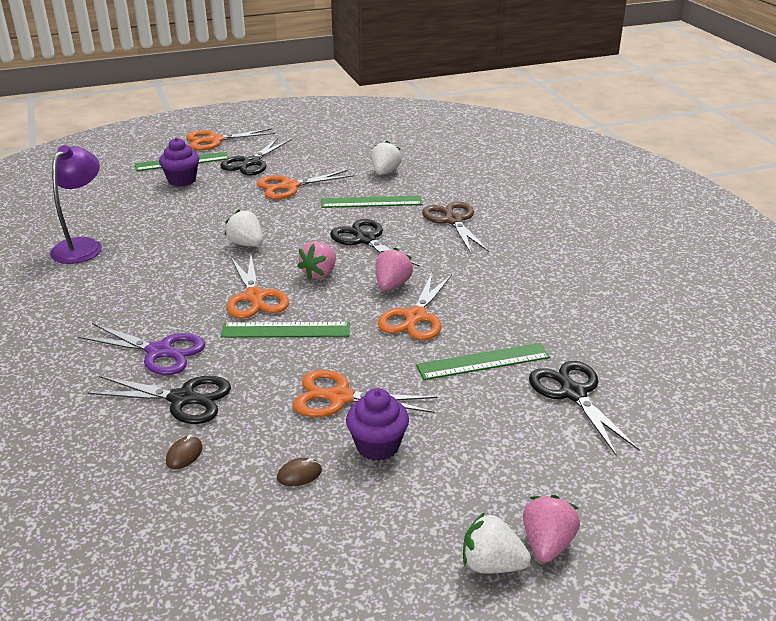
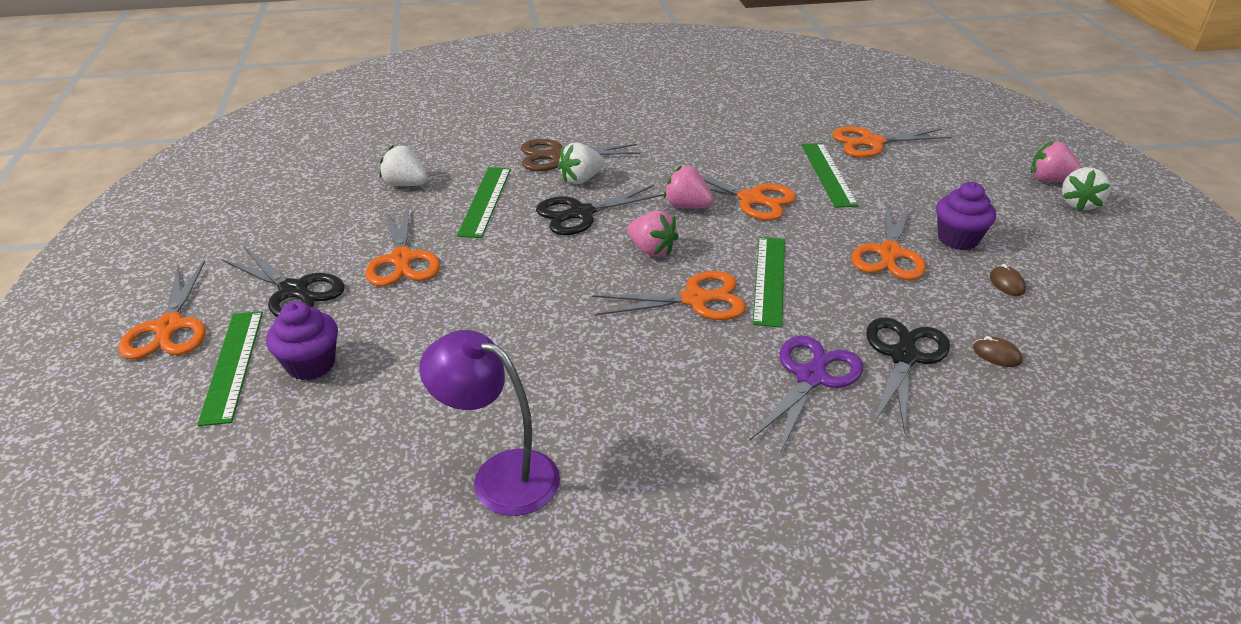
camera: 80 degrees left, 5 degrees up
(246, 244) = (558, 302): white strawberry -> white strawberry (581, 179)
(573, 393) = (872, 142): black scissors -> orange scissors

